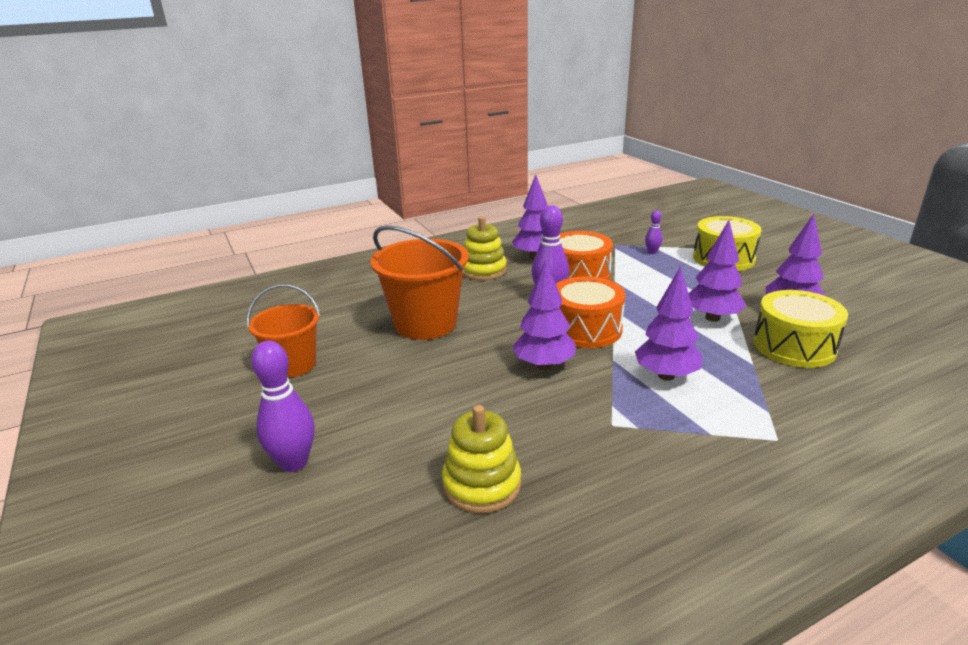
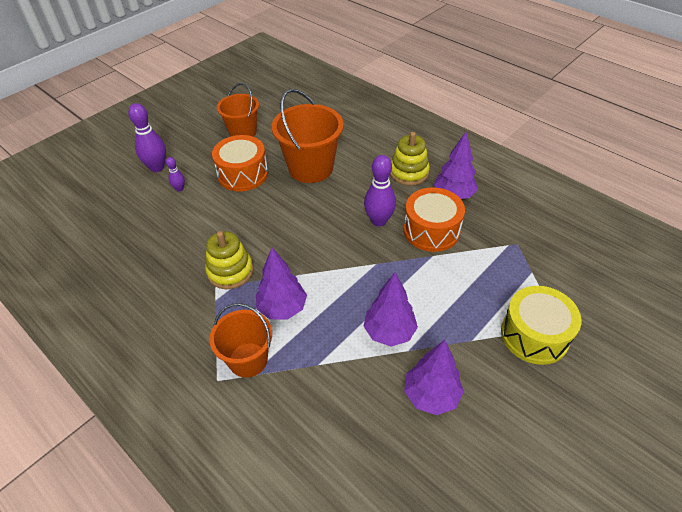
camera: 70 degrees right, 20 degrees up
(482, 484) = (150, 240): yellow stacking toy -> yellow stacking toy (230, 271)
(544, 365) = (275, 239): purple tree -> none
(585, 329) = (335, 251): orange drum -> orange drum (243, 174)
(652, 252) = (515, 274): purple bowling pin -> purple bowling pin (179, 189)
(745, 410) = (248, 360): none -> orange bucket
(794, 346) = (359, 395): yellow drum -> none

